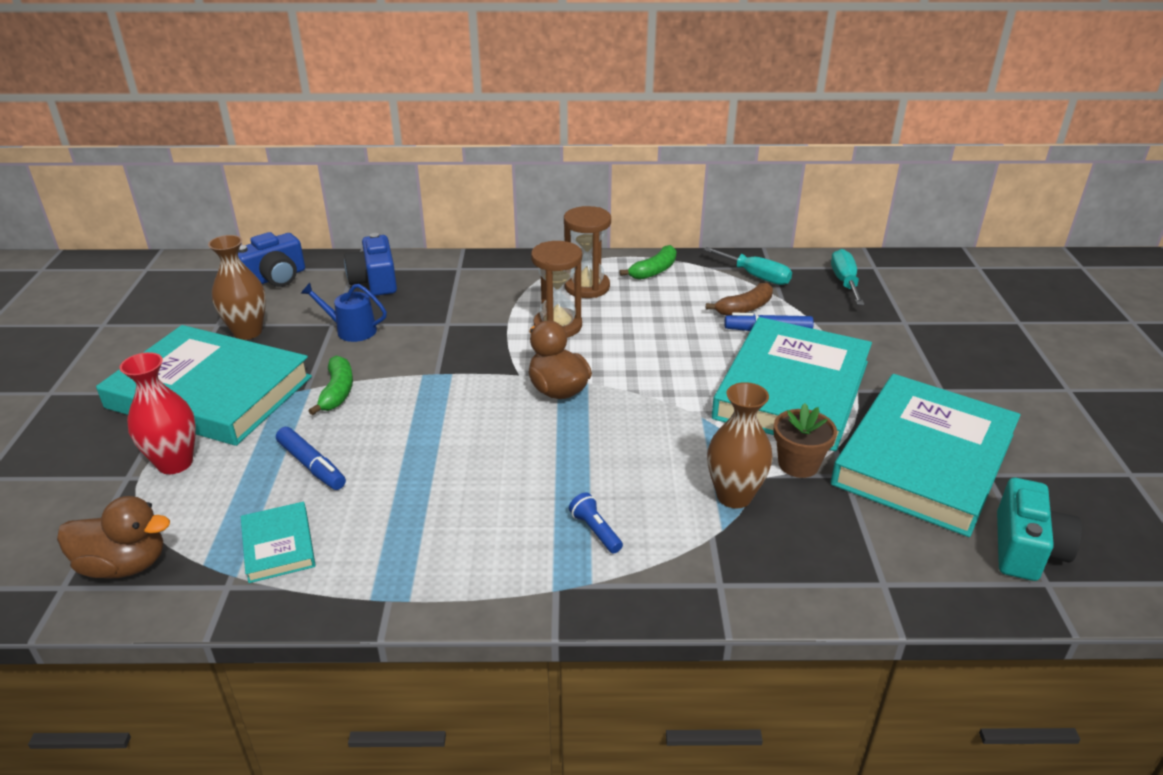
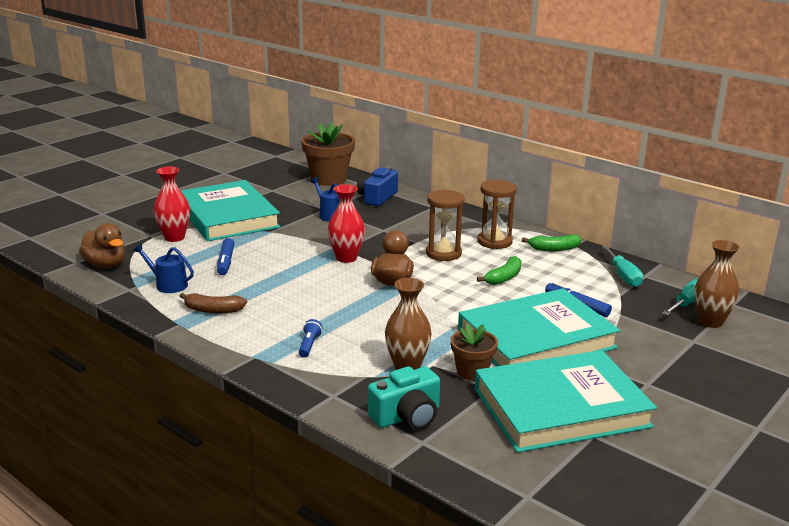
camera: 40 degrees right, 10 degrees down
(248, 332) = (280, 198): brown vase -> brown vase (710, 322)
(275, 278) = (329, 179): blue camera -> brown flower pot
(278, 545) = (168, 285): turquoise book -> blue watering can
(337, 392) = (282, 238): green banana -> green banana (504, 278)
(460, 383) = (346, 258): none -> red vase
(744, 308) = (582, 289): brown banana -> brown banana (213, 310)
(1026, 549) = (545, 476): turquoise camera -> turquoise camera (407, 416)

